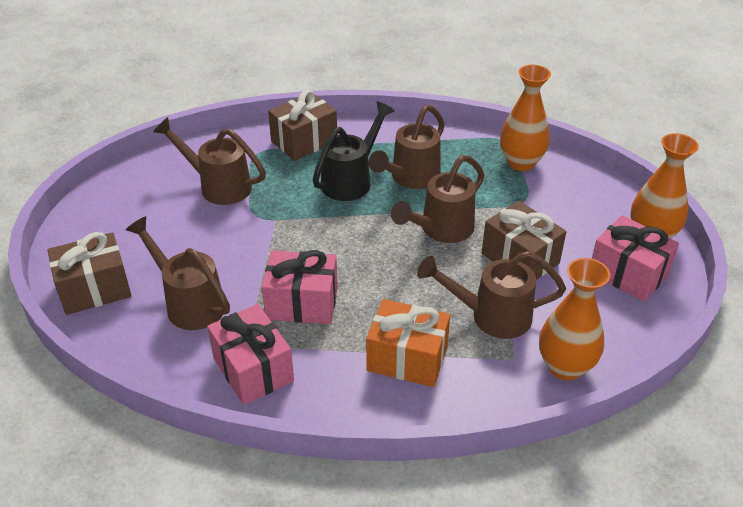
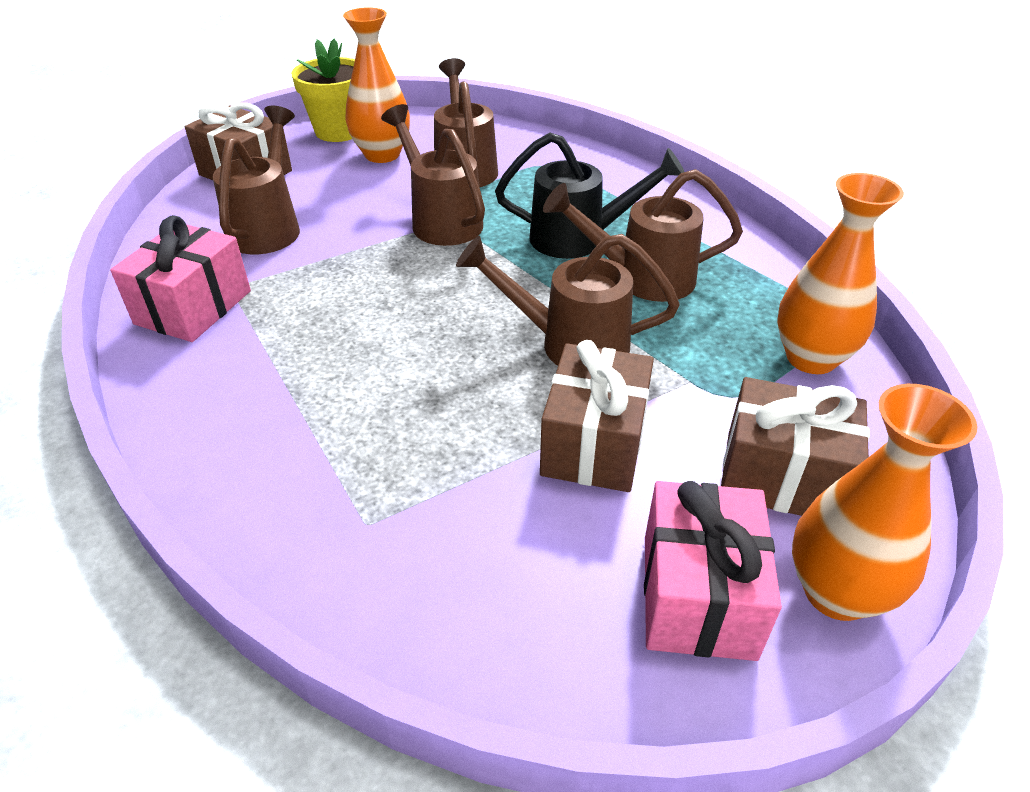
camera: 55 degrees right, 0 degrees up
(90, 220) = (339, 131): none -> yellow flower pot
(302, 303) = (327, 294): pink gift -> none
(304, 141) = (605, 182): brown gift -> brown gift (782, 477)
(407, 358) = (292, 416): orange gift -> none
(491, 316) = (439, 463): brown watering can -> brown watering can (441, 220)
(565, 366) = (393, 596): orange vase -> orange vase (382, 155)

